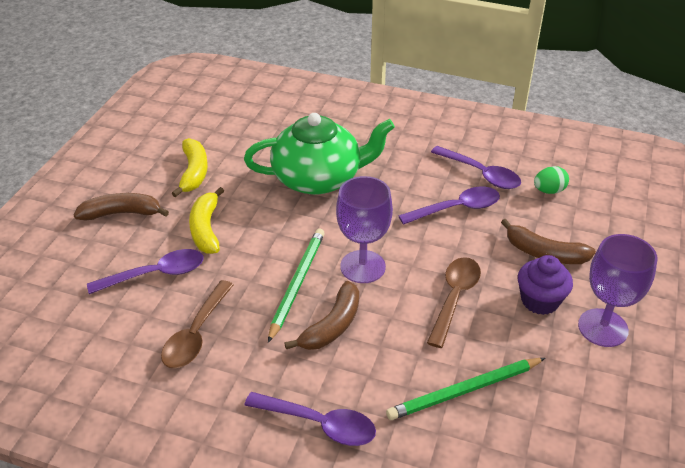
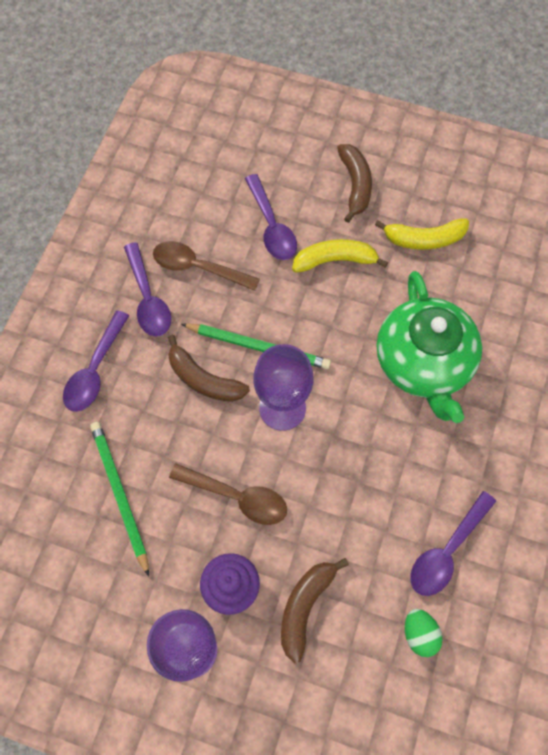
camera: 90 degrees right, 25 degrees up
(456, 208) = (379, 514): purple spoon -> purple spoon (148, 298)

